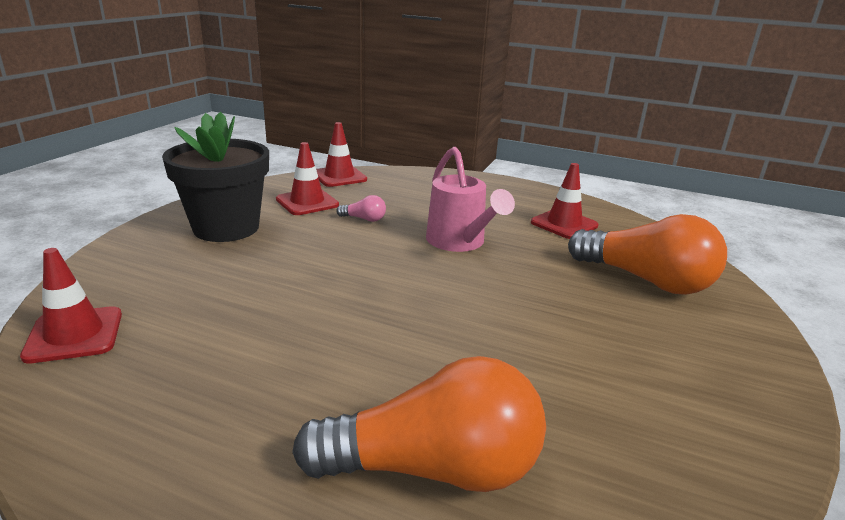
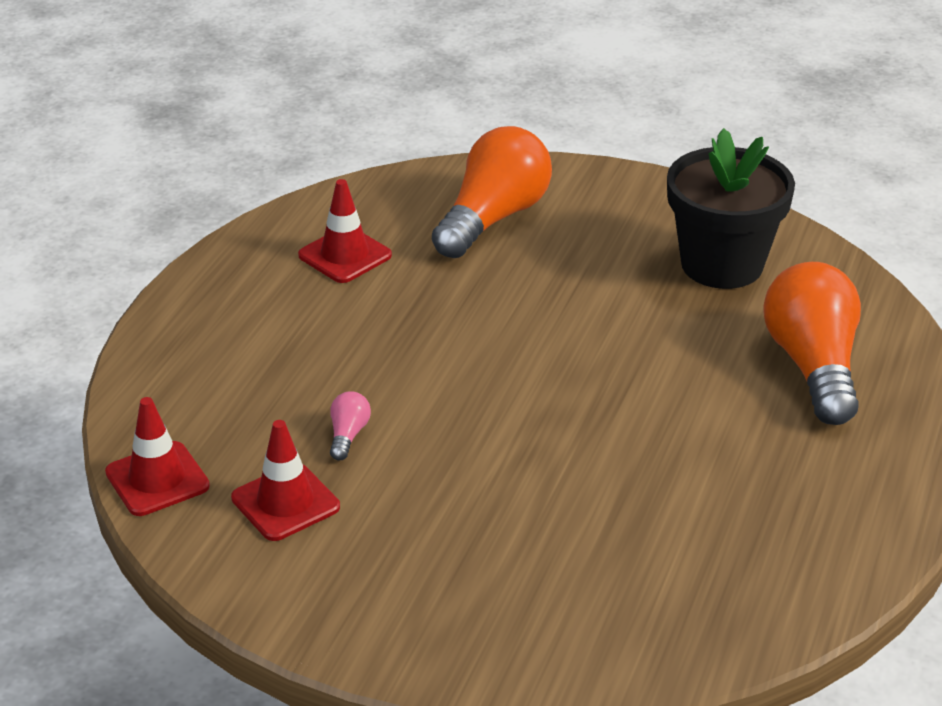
camera: 90 degrees left, 10 degrees up
(74, 335) = (705, 630): red traffic cone -> none
(226, 228) = (398, 574): black flower pot -> black flower pot (722, 264)
(460, 243) = (417, 346): pink watering can -> none

